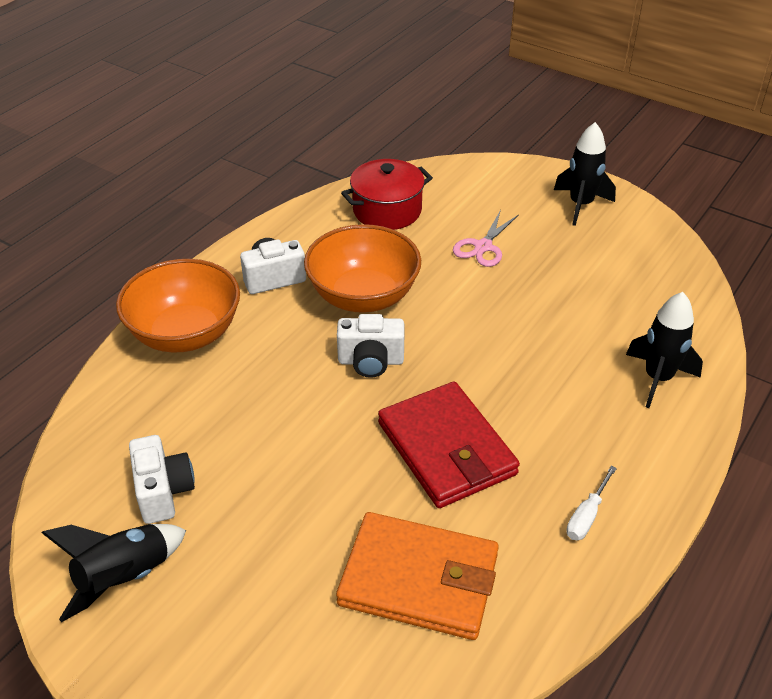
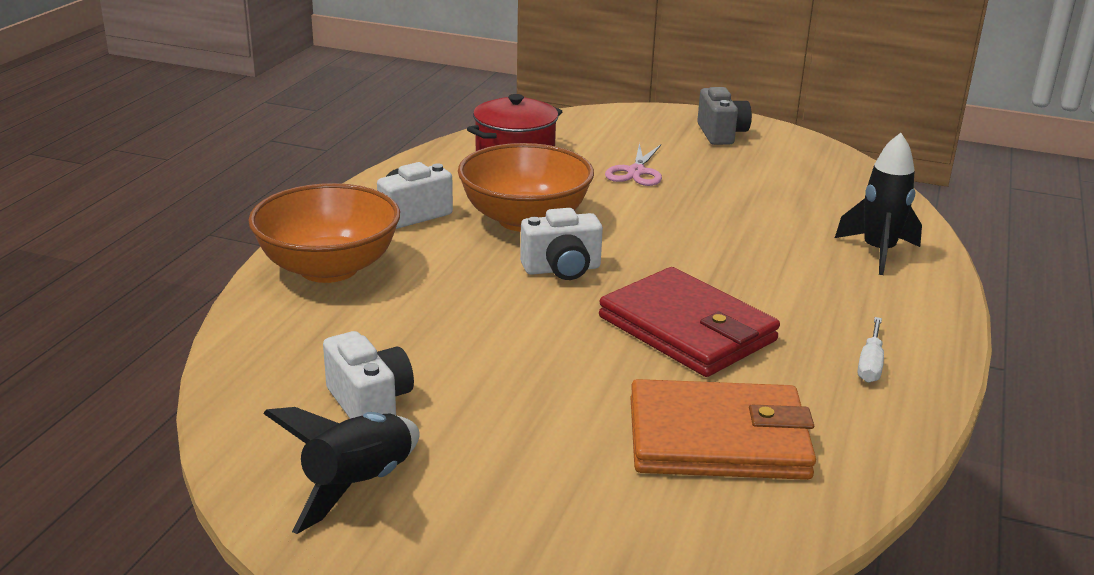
camera: 15 degrees left, 15 degrees down
(580, 205) = (721, 134): black rocket -> grey camera

